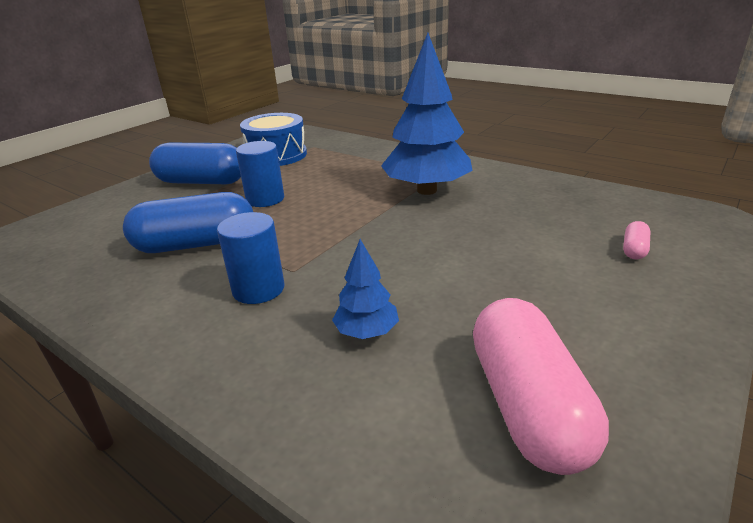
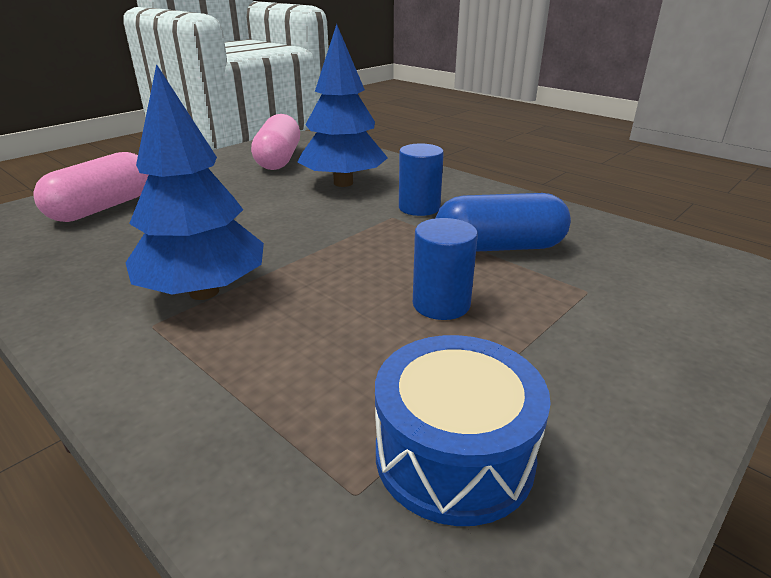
camera: 175 degrees left, 0 degrees up
(202, 182) = (579, 364): blue capsule -> none
(366, 332) = (343, 183): blue tree -> blue tree, size x2.11
(634, 249) = (103, 208): pink capsule -> pink capsule, size x2.42

